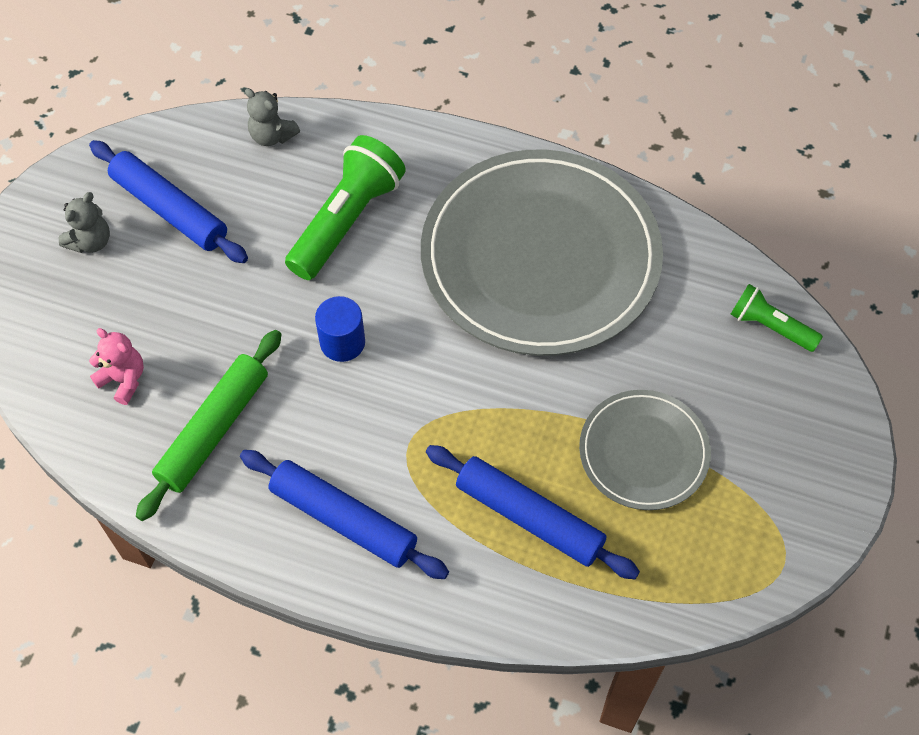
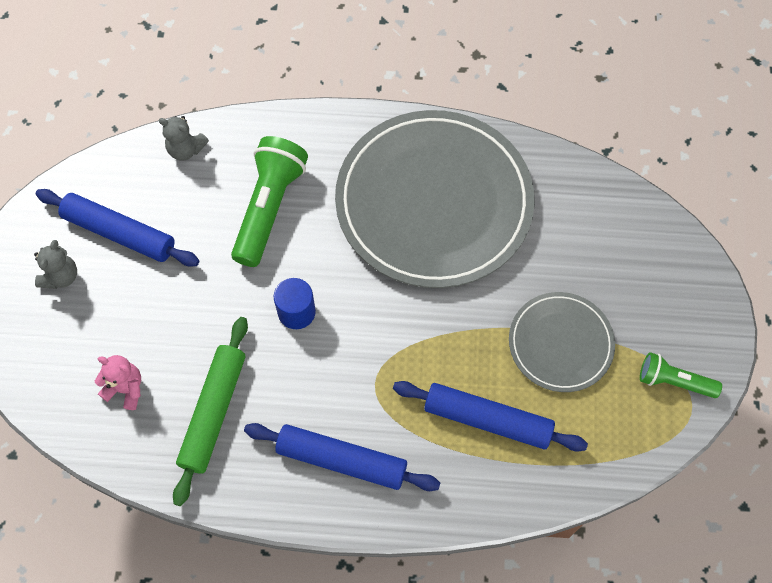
camera: 15 degrees left, 5 degrees up
(770, 326) = (627, 216): green flashlight -> green flashlight (673, 381)

